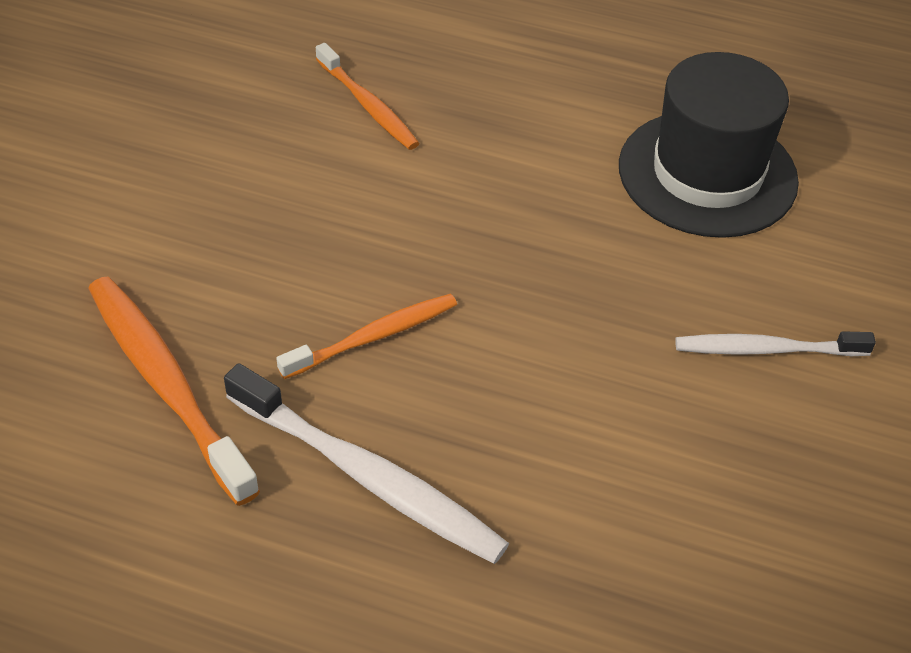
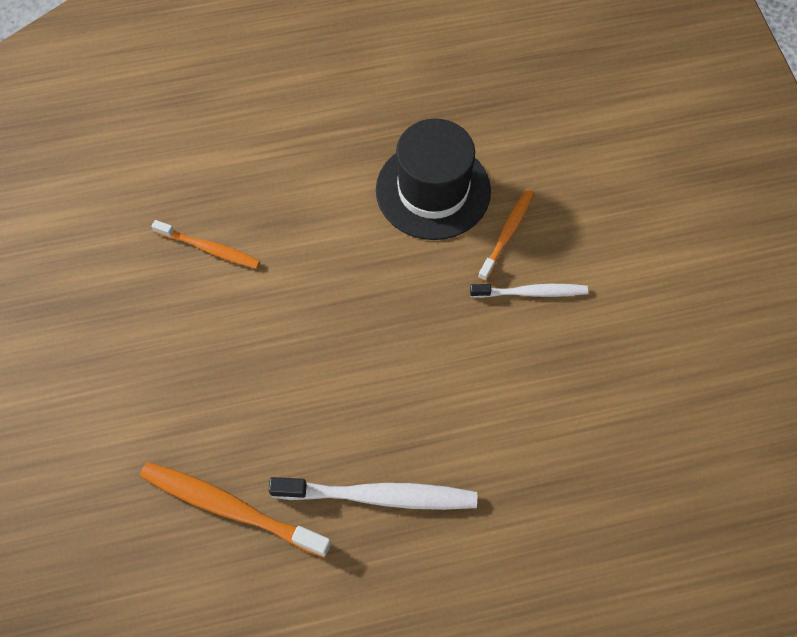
camera: 30 degrees left, 15 degrees up
(373, 337) = (322, 408): orange toothbrush -> orange toothbrush (507, 234)
(767, 349) = (530, 292): white toothbrush -> white toothbrush turned 150 degrees counterclockwise

